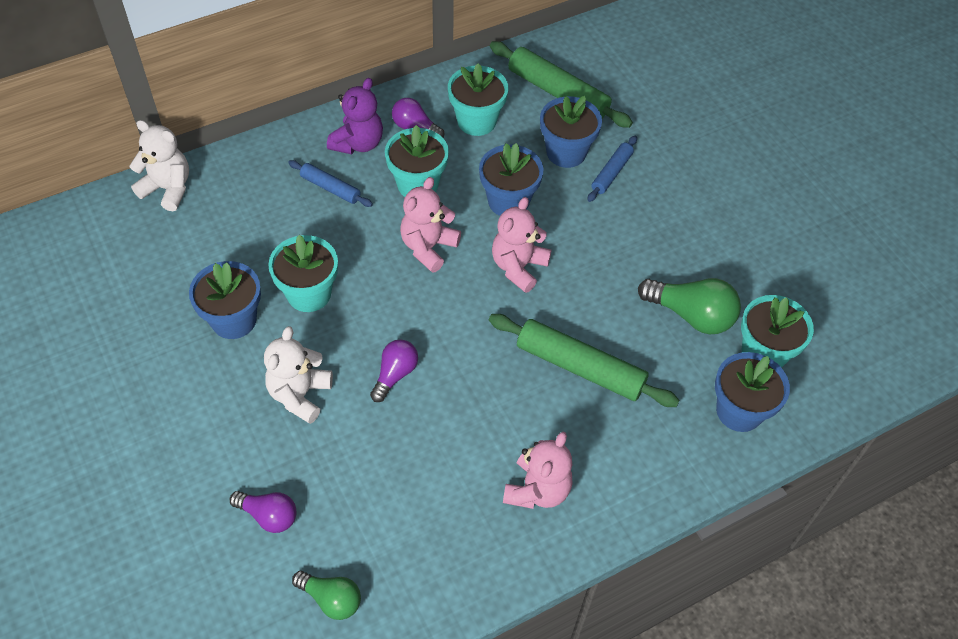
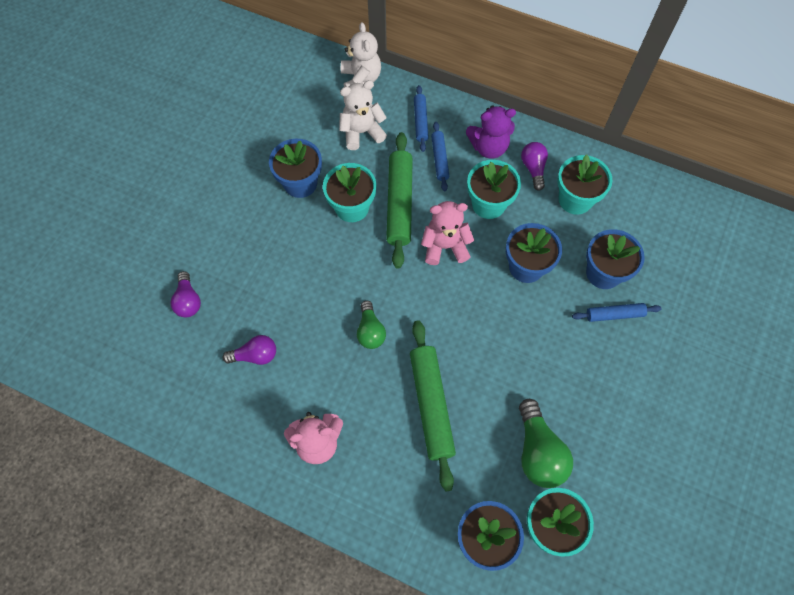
camera: 55 degrees right, 10 degrees up
(272, 174) = (420, 121): none -> blue rolling pin
(300, 395) = (278, 256): white teddy bear -> white teddy bear (362, 132)
(331, 599) = (160, 374): green light bulb -> green light bulb (370, 331)
(395, 374) = (334, 297): purple light bulb -> purple light bulb (255, 355)
(518, 267) = (478, 311): pink teddy bear -> none
(558, 93) = (652, 231): green rolling pin -> green rolling pin (399, 203)

